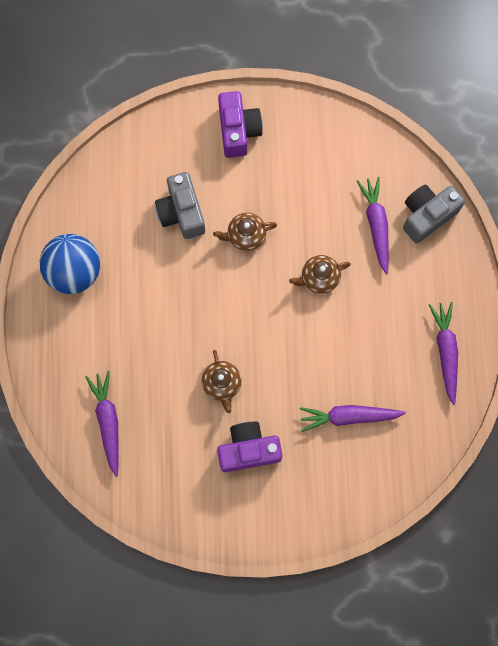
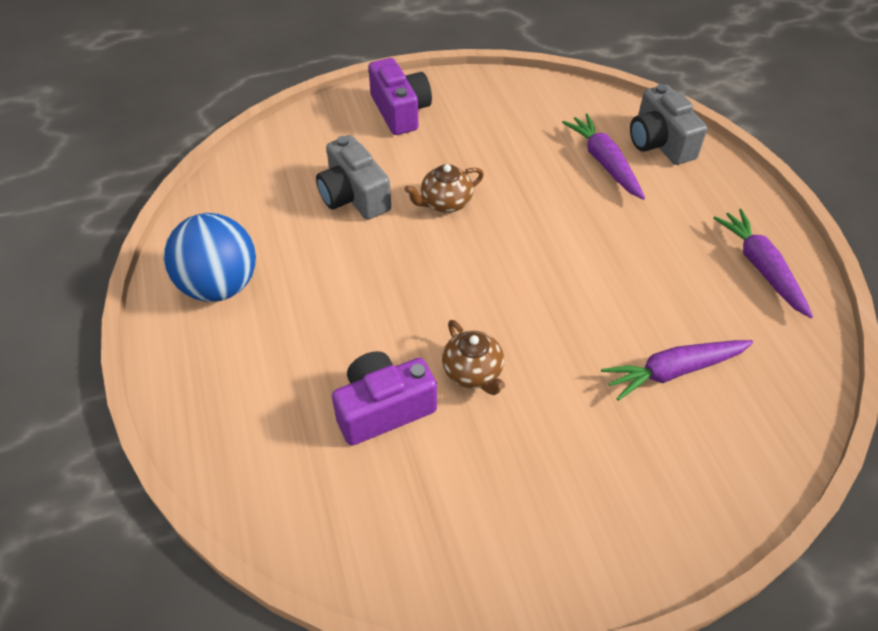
camera: 15 degrees left, 25 degrees down
(108, 422) = (310, 464): purple carrot -> none
(248, 450) = (546, 450): purple camera -> purple camera (383, 409)
(319, 278) = (558, 225): brown teapot -> none
(427, 216) = (660, 142): grey camera -> grey camera turned 60 degrees counterclockwise

